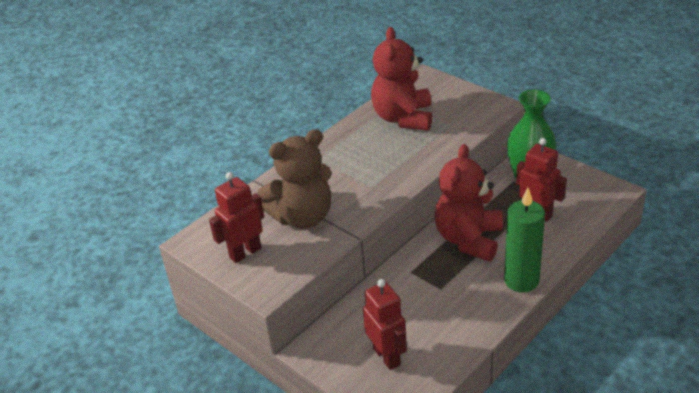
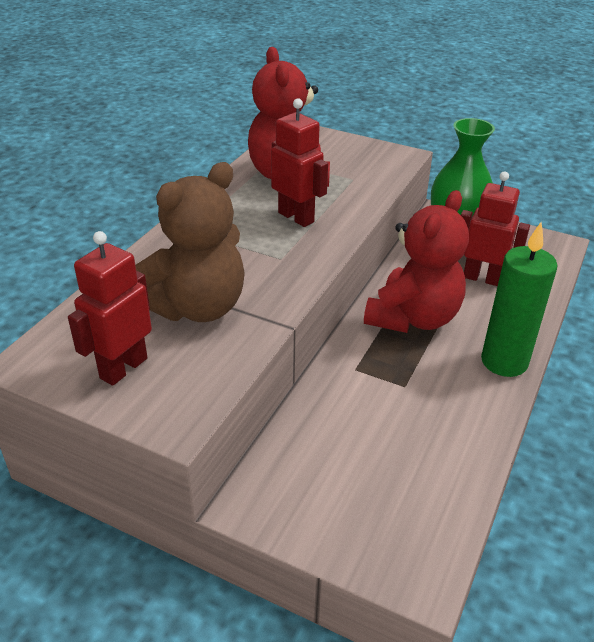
camera: 20 degrees left, 0 degrees up
(387, 356) = (371, 495): red robot -> red robot (296, 217)
(468, 239) = (413, 318): red teddy bear -> red teddy bear turned 150 degrees counterclockwise

